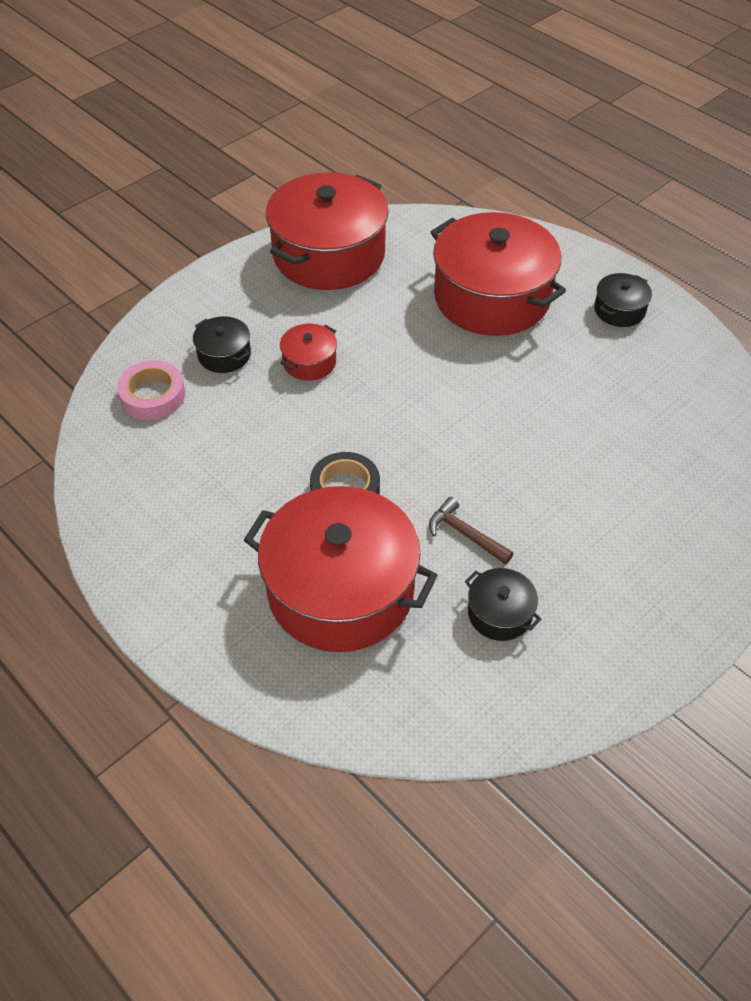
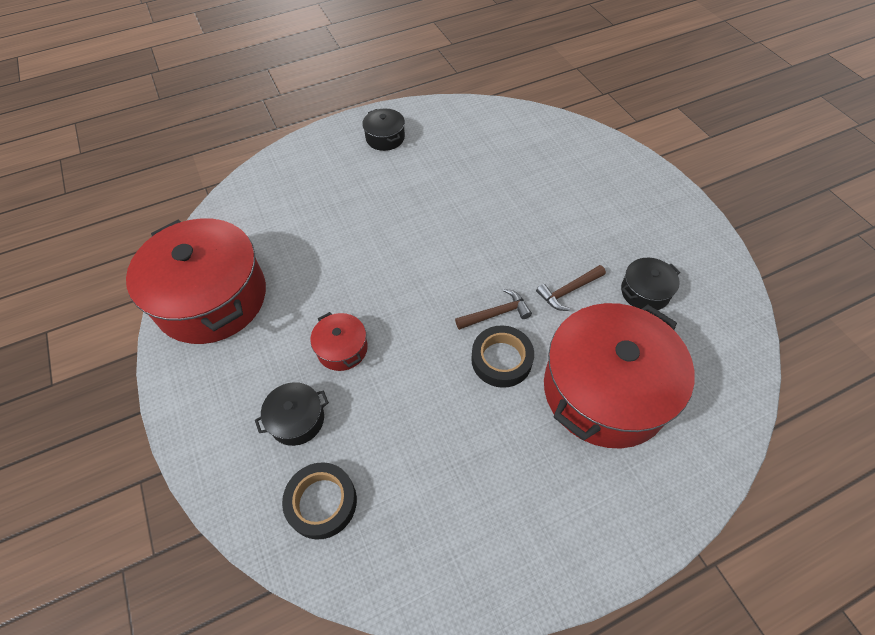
camera: 70 degrees left, 5 degrees up
(153, 395) = (322, 502): pink tape -> black tape
(403, 473) = (496, 313): none -> brown hammer
(492, 297) = (332, 202): red pot -> none

